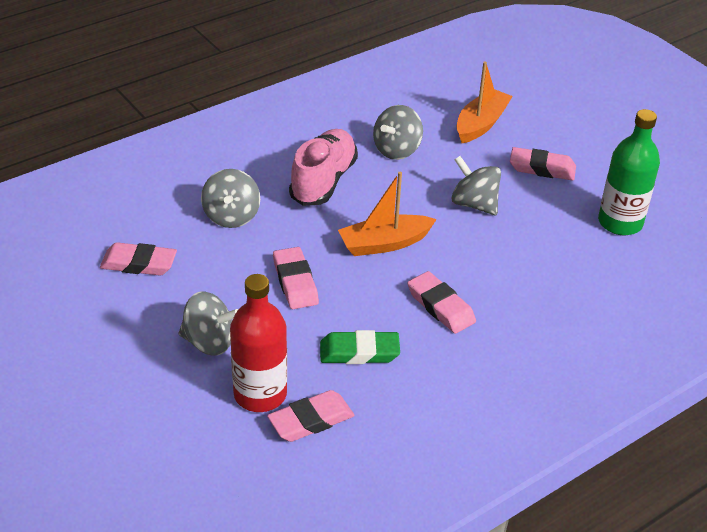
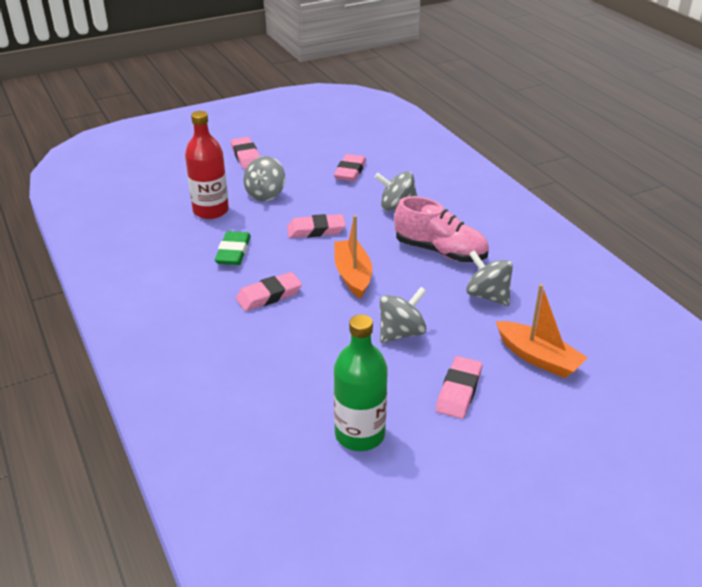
camera: 100 degrees right, 5 degrees down
(311, 420) = (179, 228): pink eraser -> pink eraser (246, 156)

